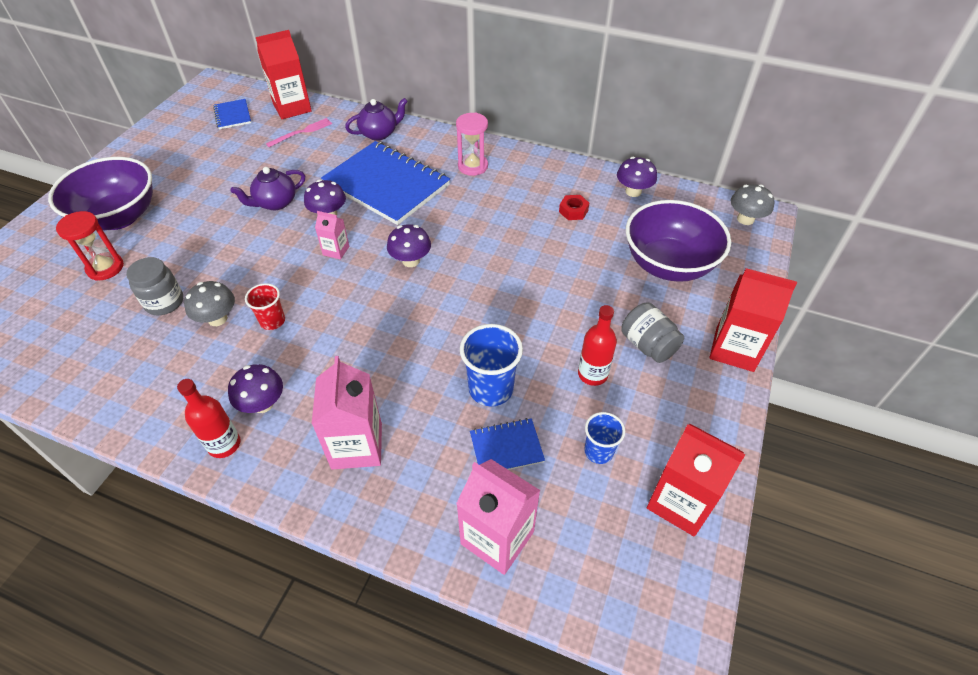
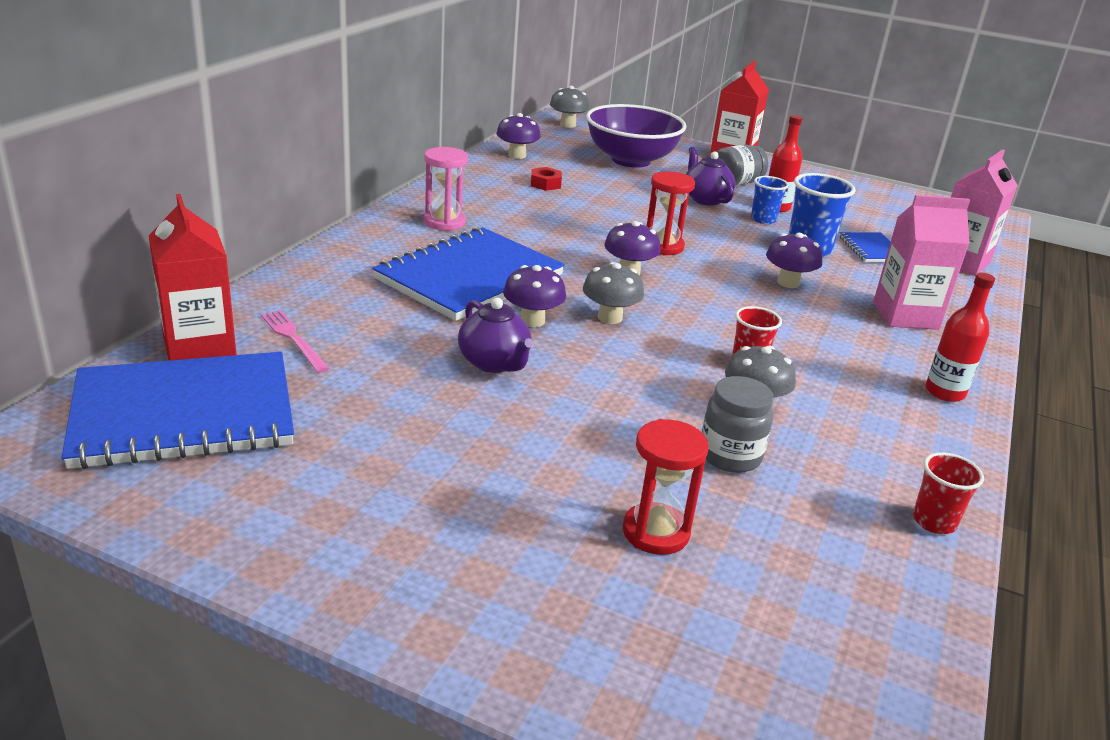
camera: 90 degrees left, 20 degrees down
(76, 397) = (934, 522): none -> red cup
(119, 217) = (506, 535): purple bowl -> none
(233, 115) = (184, 413): blue notebook -> blue notebook, size x2.21
(263, 404) = (879, 368): purple mushroom -> purple mushroom (788, 283)
(336, 250) = (610, 317): pink carton -> grey mushroom
(379, 133) = (333, 275): purple teapot -> purple teapot (705, 199)
(465, 282) = (663, 246): none -> red hourglass
(598, 451) = (857, 216): blue cup -> blue cup (763, 219)
(680, 502) = (889, 198): red carton -> none

